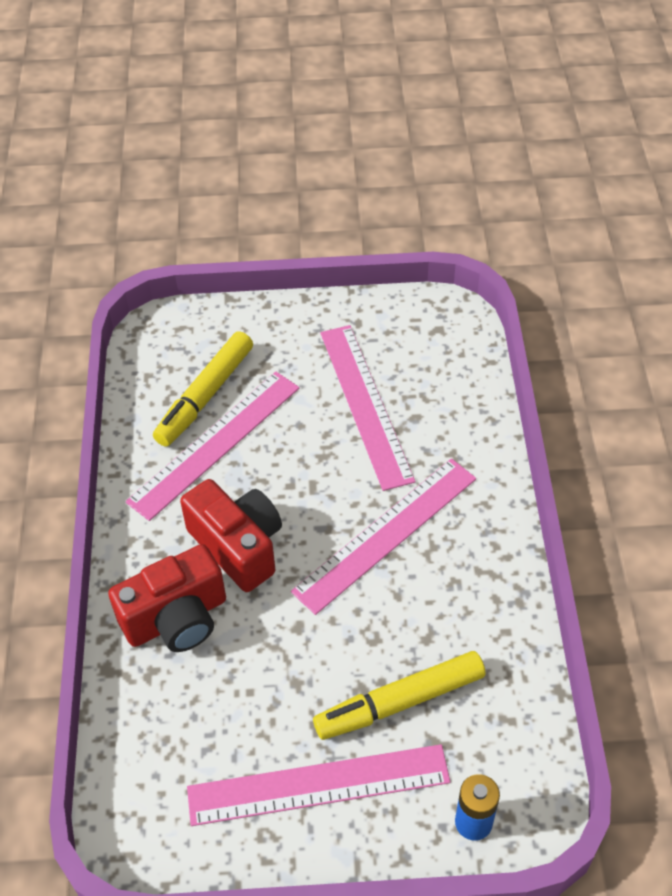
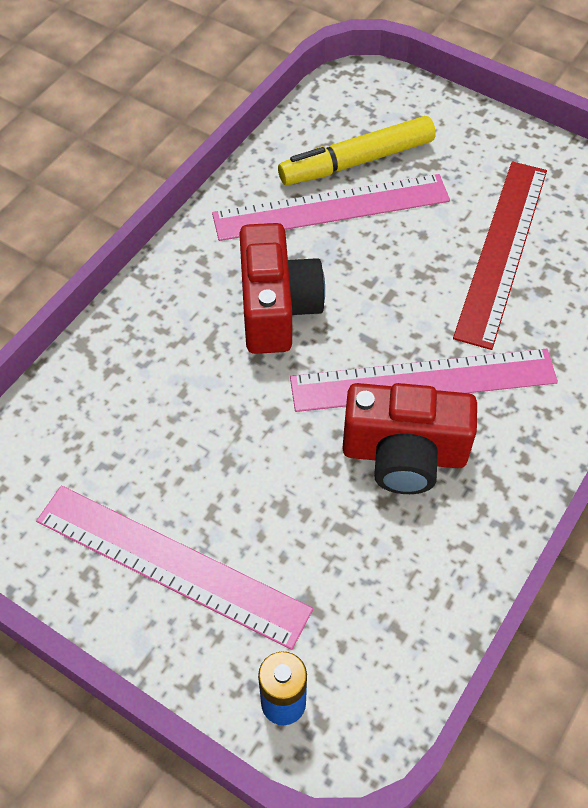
camera: 35 degrees right, 5 degrees up
(176, 618) = (172, 337): red camera -> red camera (404, 454)
(365, 404) = (502, 251): pink ruler -> red ruler
(399, 702) = (307, 542): yellow marker -> none

